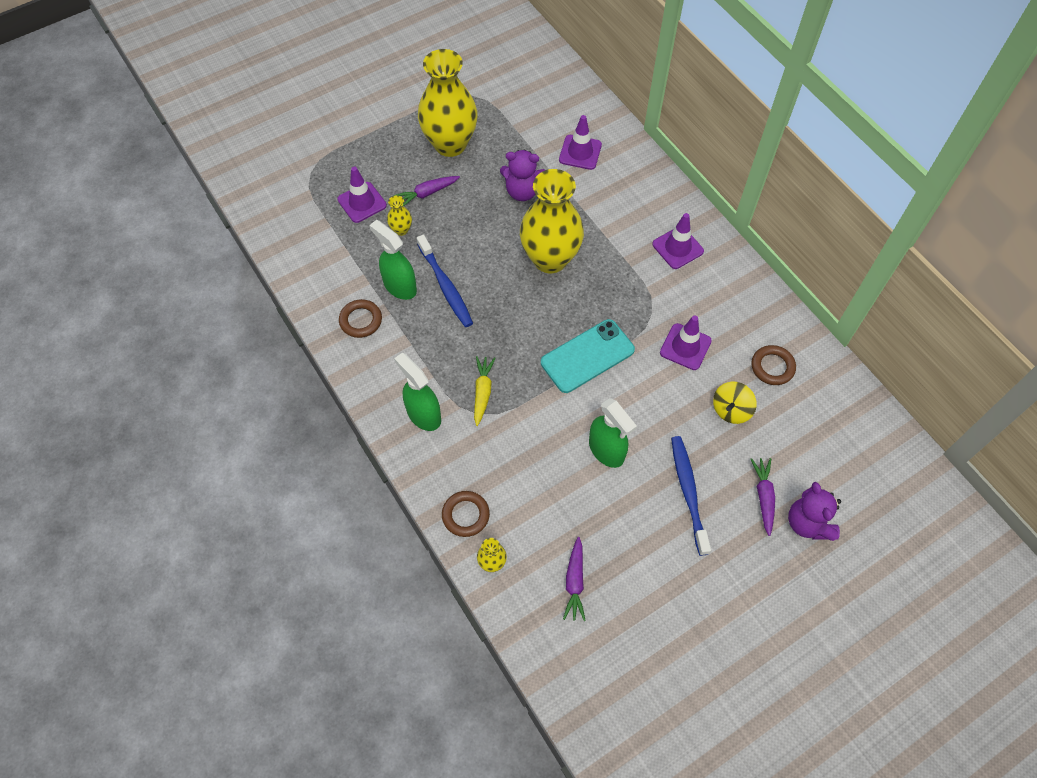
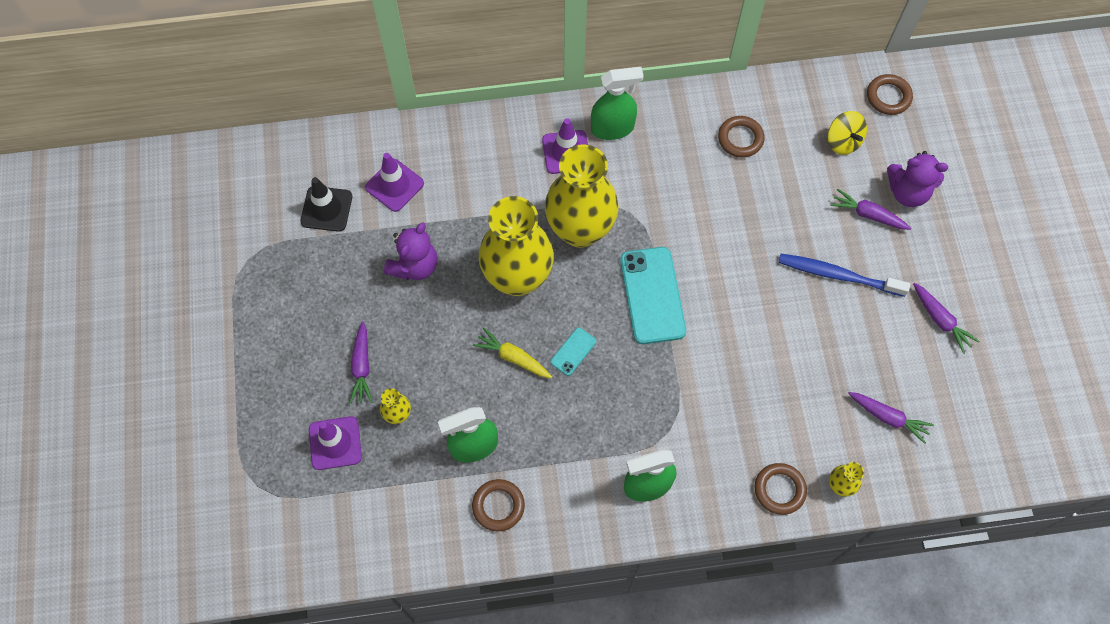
camera: 65 degrees left, 5 degrees up
(445, 286) = (498, 398): blue toothbrush -> none
(450, 144) = (305, 313): yellow vase -> yellow vase (580, 229)
(482, 392) = (647, 414): yellow carrot -> yellow carrot (513, 357)
(509, 320) = (573, 351): none -> turquoise phone
(537, 121) = (326, 209): none -> black traffic cone
(606, 450) = (764, 326): green spray bottle -> green spray bottle (613, 128)
(685, 347) = (683, 202): purple traffic cone -> none
(694, 597) = (941, 320): none -> purple carrot
(731, 410) = (769, 196): yellow spinning top -> yellow spinning top (843, 141)
(897, 472) = (888, 97): none -> brown ring

